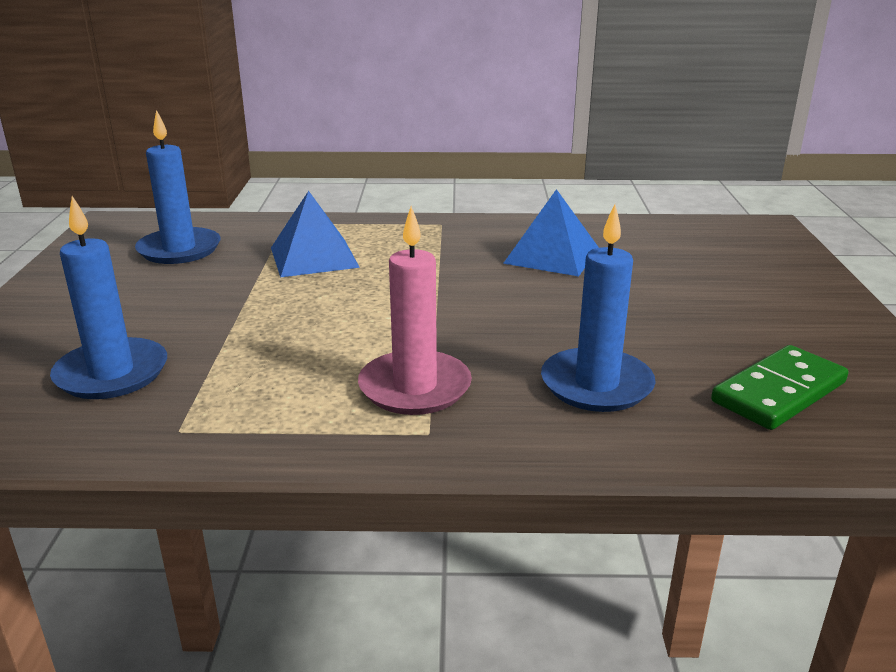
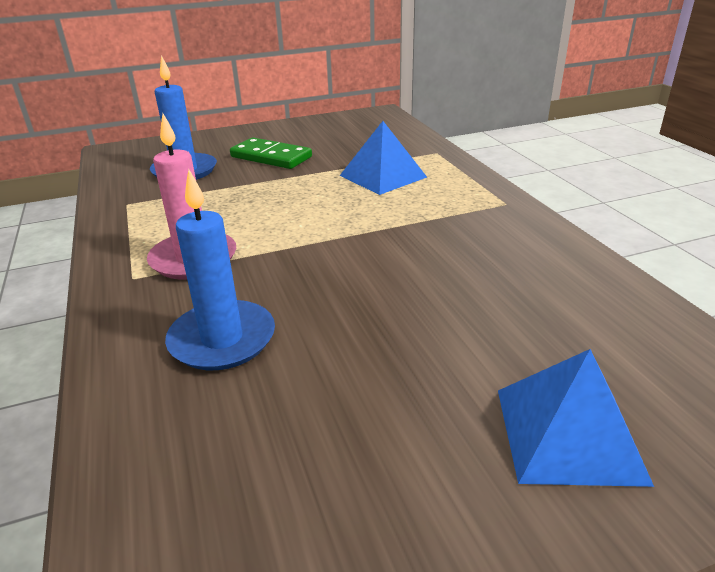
camera: 70 degrees right, 5 degrees up
(179, 249) = (357, 138): blue candle -> none
(552, 255) = (490, 269): blue pyramid -> blue pyramid (568, 434)
(779, 392) = (244, 472): green domino -> green domino (271, 157)

